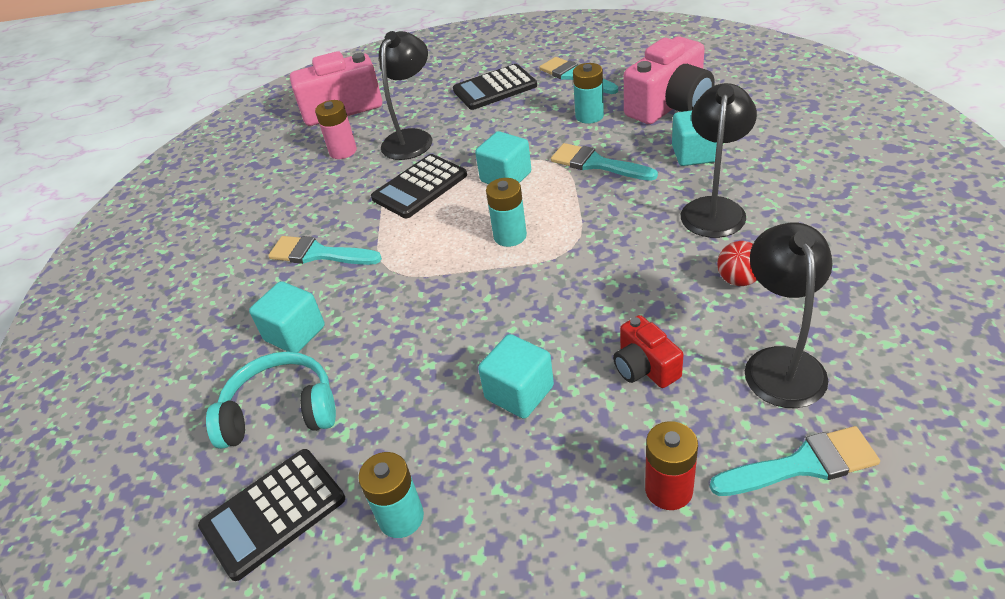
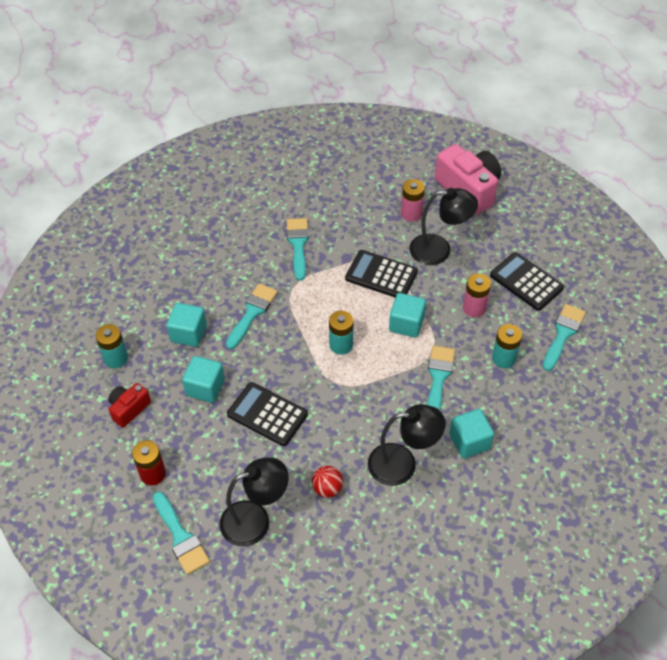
camera: 65 degrees right, 10 degrees up
(273, 513) = (109, 304): black calculator -> black calculator (267, 414)
(281, 412) = (170, 280): turquoise headphones -> none
(295, 333) = (227, 262): turquoise cube -> turquoise cube (188, 333)
(407, 318) = (252, 313): none -> turquoise brush
(510, 126) = (474, 308): none -> pink battery
(645, 367) = (237, 447): red camera -> red camera (129, 409)
(670, 105) = (536, 413): pink camera -> none

